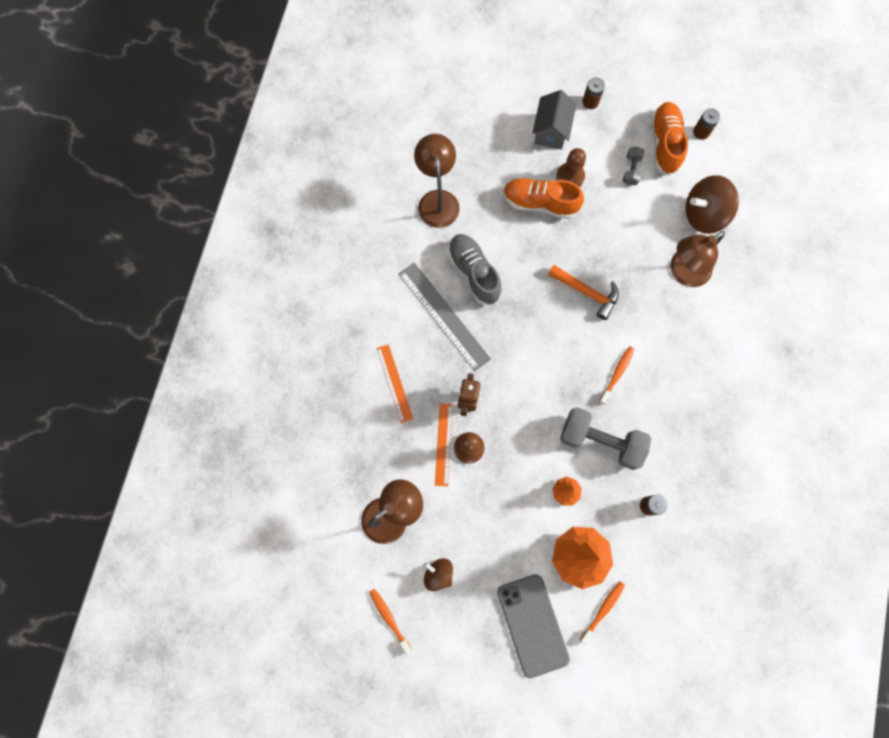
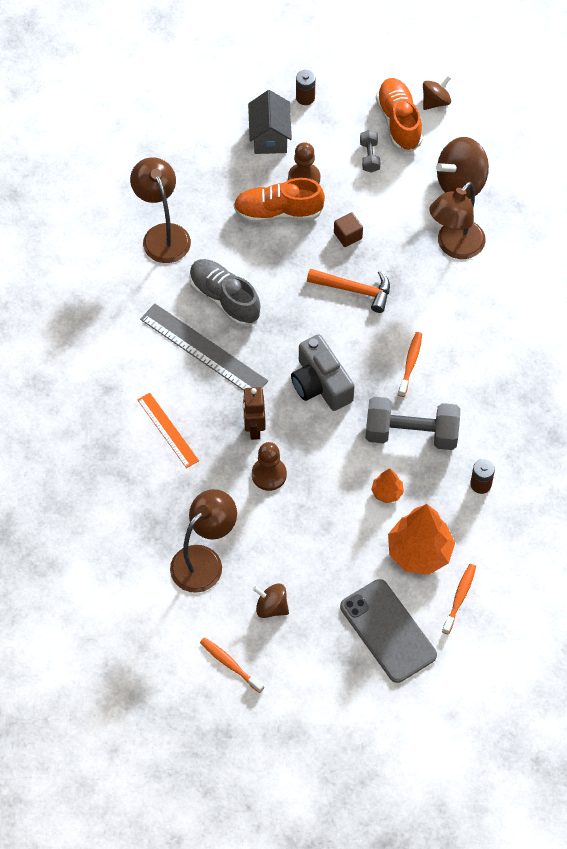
camera: 15 degrees left, 15 degrees down
(443, 444) = (240, 478): orange ruler -> none
(535, 373) = (320, 384): none -> grey camera
(593, 239) = (348, 235): none -> brown cube
(701, 132) = (435, 102): brown battery -> brown spinning top

